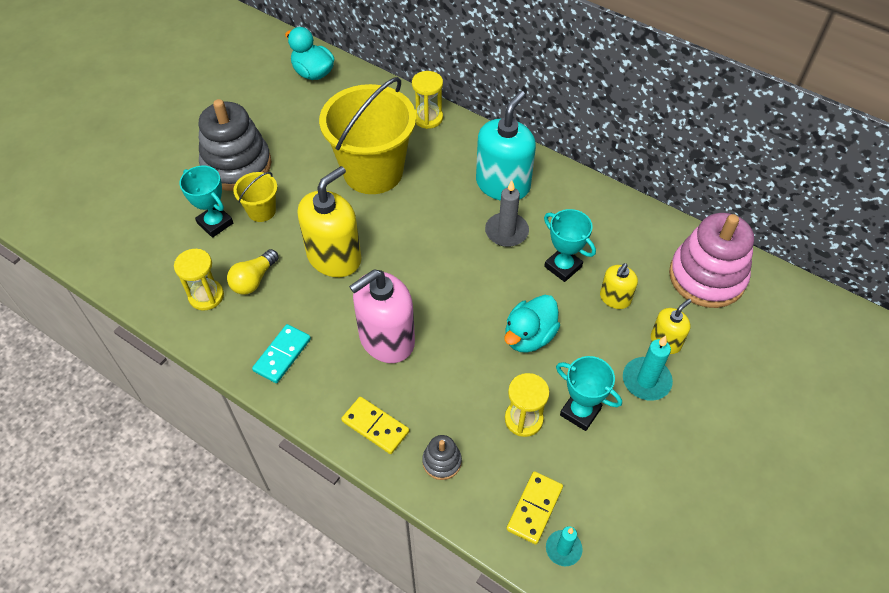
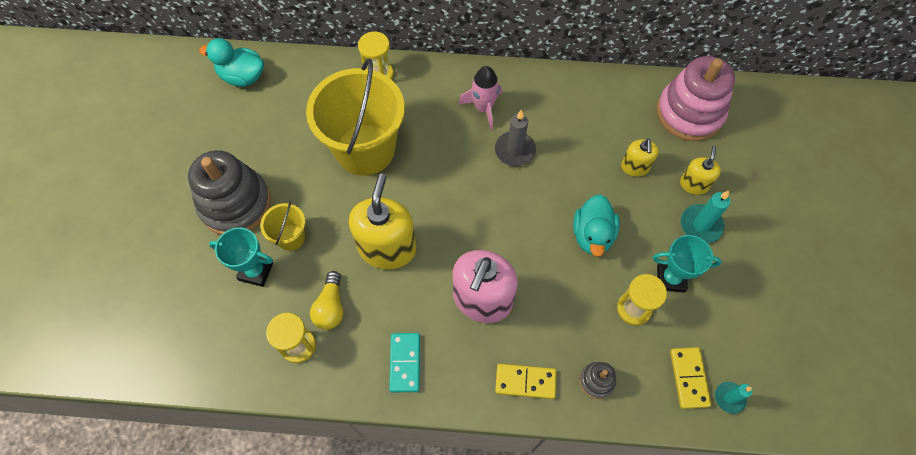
camera: 30 degrees left, 10 degrees up
(503, 184) = (483, 108): turquoise soap dispenser -> pink rocket
(563, 267) = (579, 159): turquoise trophy -> none

